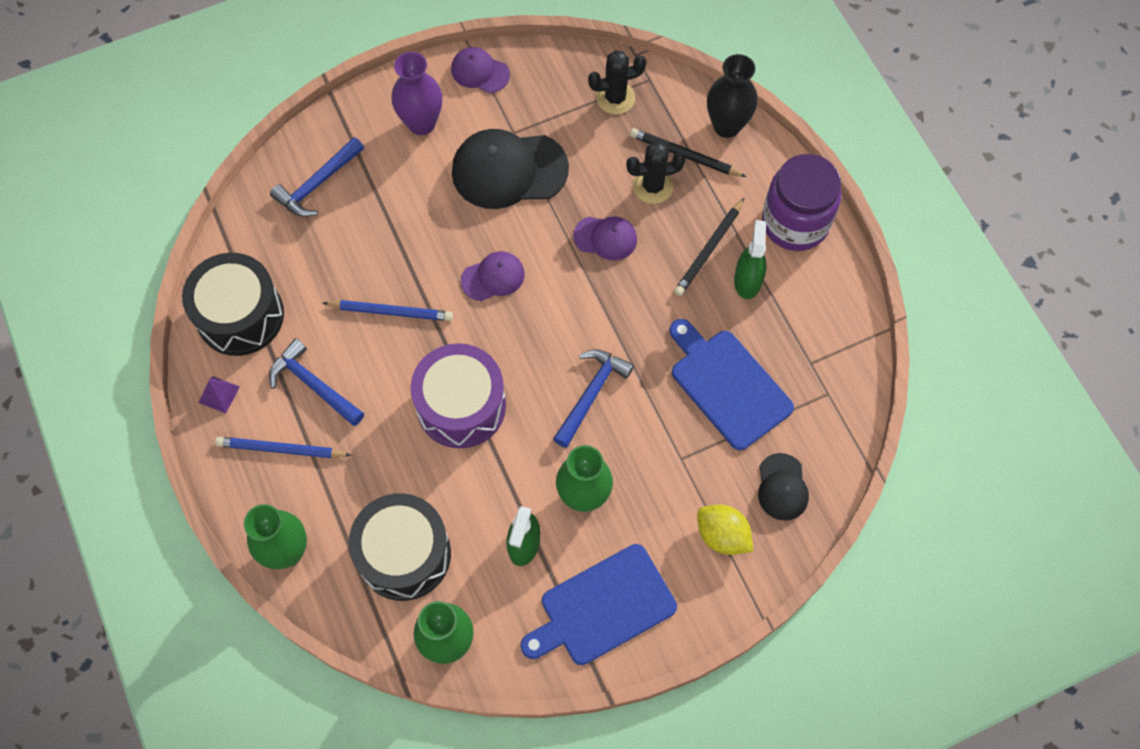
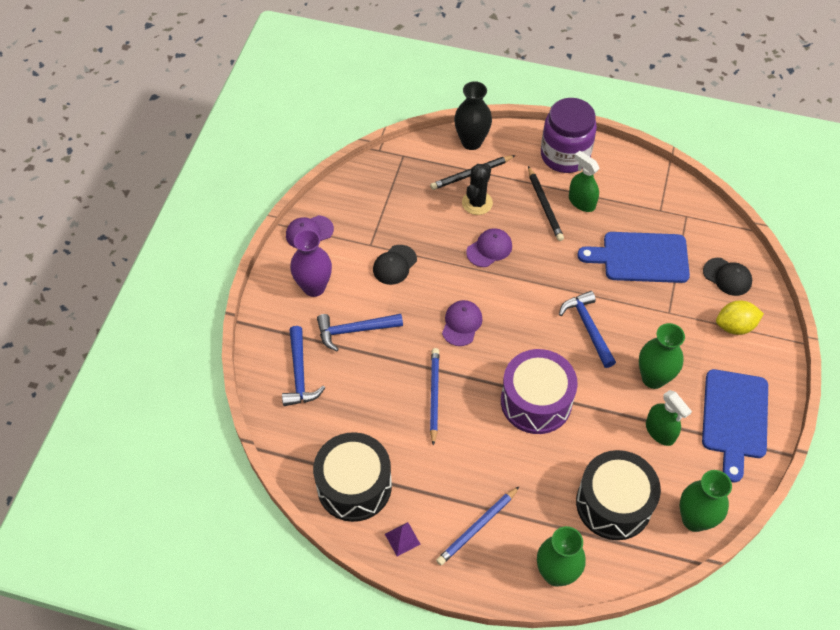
camera: 50 degrees left, 10 degrees down
(314, 385) = (447, 475): blue hammer -> blue hammer (354, 330)
(391, 312) = (434, 395): blue pencil -> blue pencil turned 45 degrees counterclockwise
(509, 170) = (394, 265): black cap -> black cap, size x0.54
(615, 98) = (399, 179): black cactus -> none

